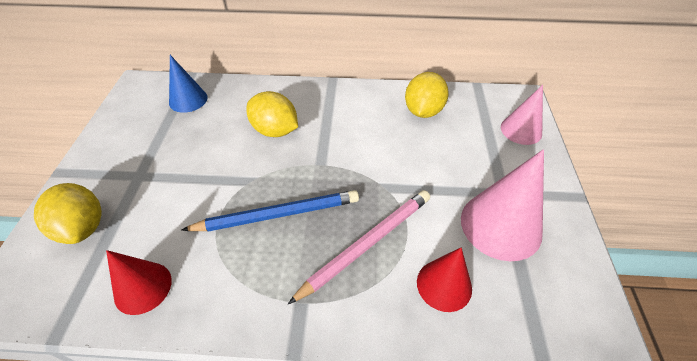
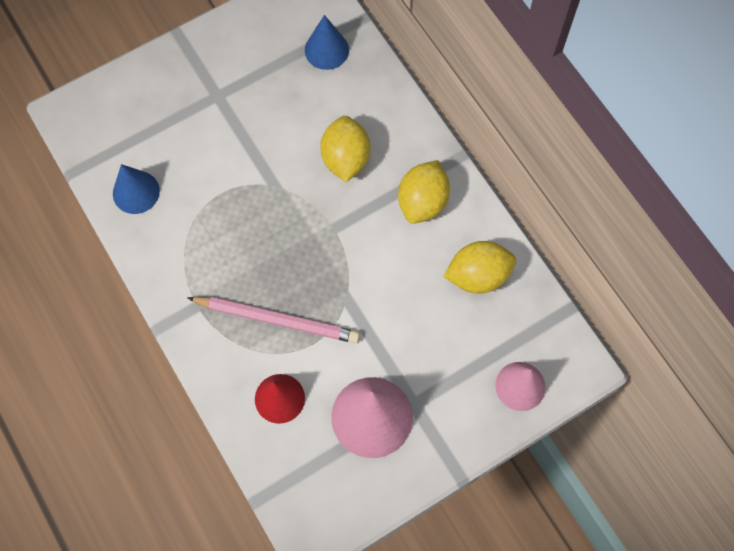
camera: 55 degrees right, 20 degrees up
(83, 227) = (148, 105): yellow lemon -> yellow lemon (422, 202)
(143, 287) = (136, 192): red cone -> blue cone
(277, 214) = (257, 233): blue pencil -> none

